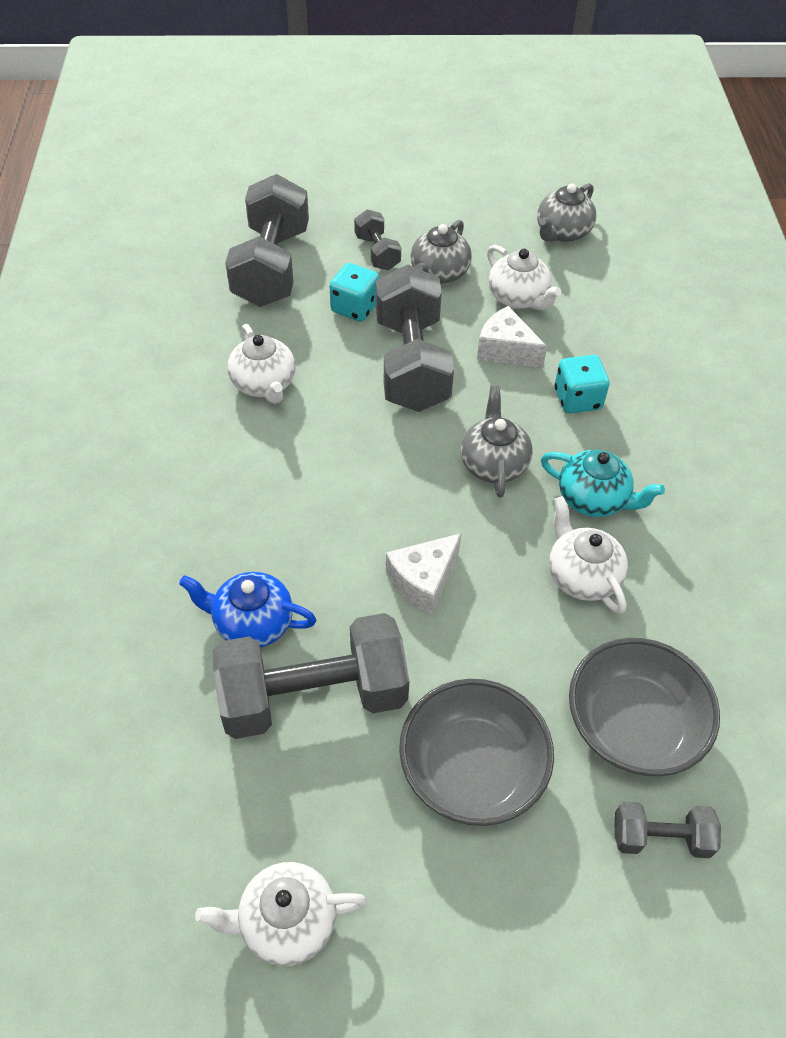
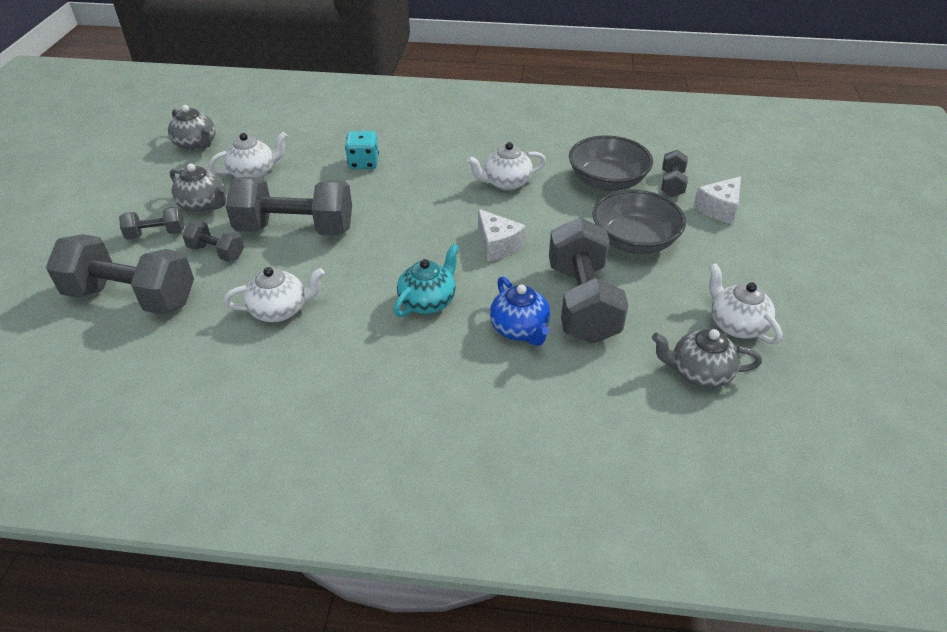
camera: 80 degrees left, 10 degrees down
(252, 623) = (519, 329): blue teapot -> blue teapot turned 45 degrees counterclockwise
(286, 921) = (736, 325): white teapot -> white teapot turned 150 degrees clockwise
(355, 308) = (216, 252): turquoise dice -> grey dumbbell
(493, 464) = (407, 204): grey teapot -> grey teapot (699, 373)
(505, 350) = (303, 185): white cheese -> white cheese (719, 209)
(593, 499) = (449, 170): turquoise teapot -> turquoise teapot (428, 301)

